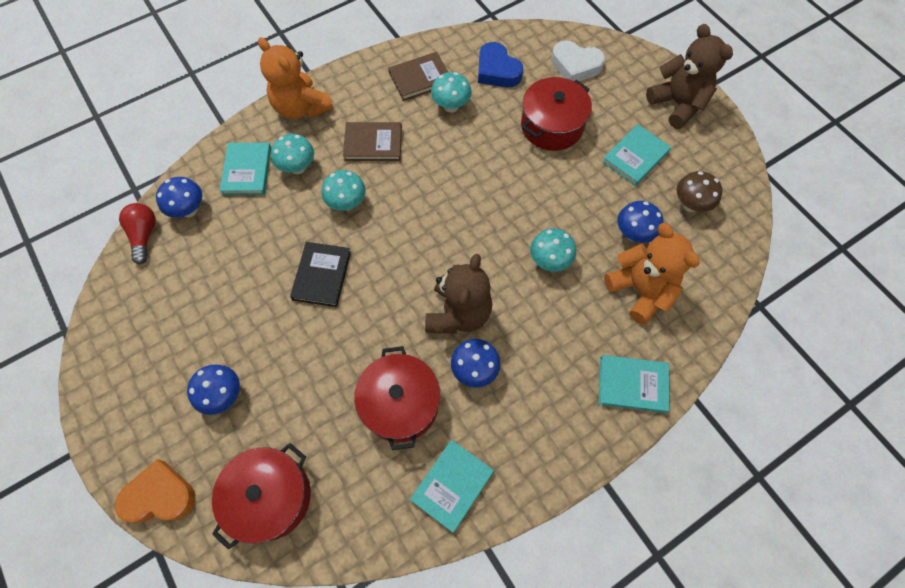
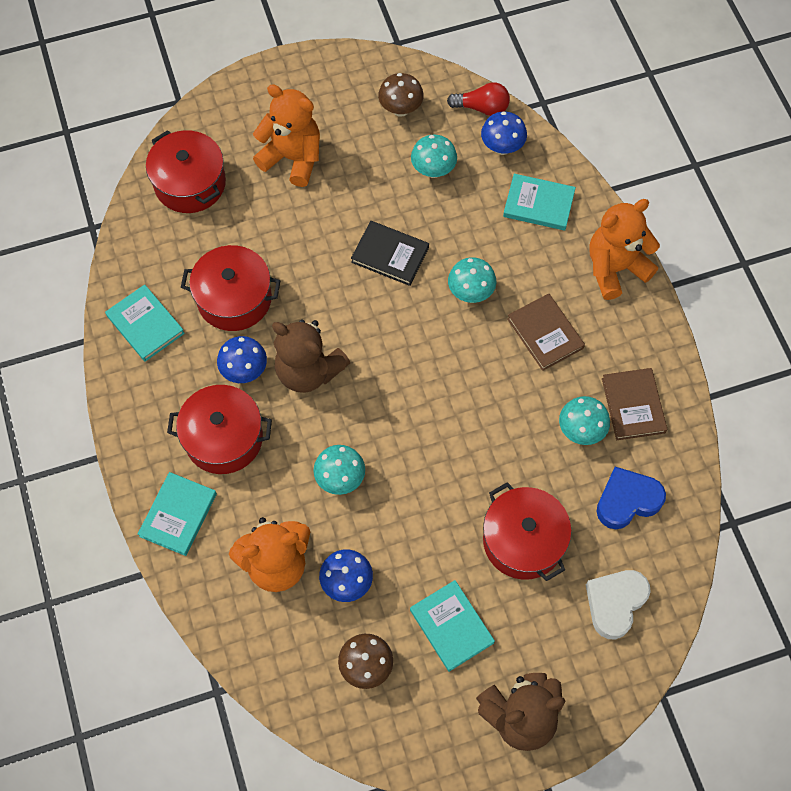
camera: 105 degrees right, 0 degrees up
(151, 306) = (400, 109): none -> brown mushroom
(160, 496) = (221, 105): orange heart -> none
(223, 395) = (292, 158): blue mushroom -> orange teddy bear
(298, 167) = (530, 252): turquoise mushroom -> turquoise mushroom (433, 170)
(373, 143) = (545, 333): brown book -> brown book turned 45 degrees counterclockwise
(546, 368) = (224, 438): none -> red pot

